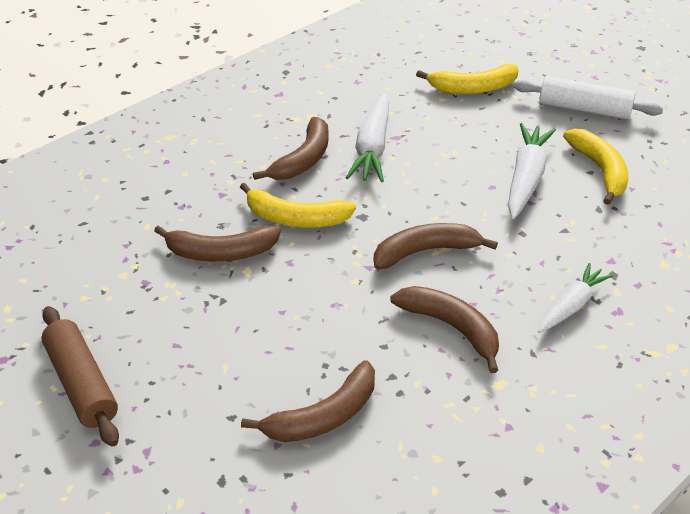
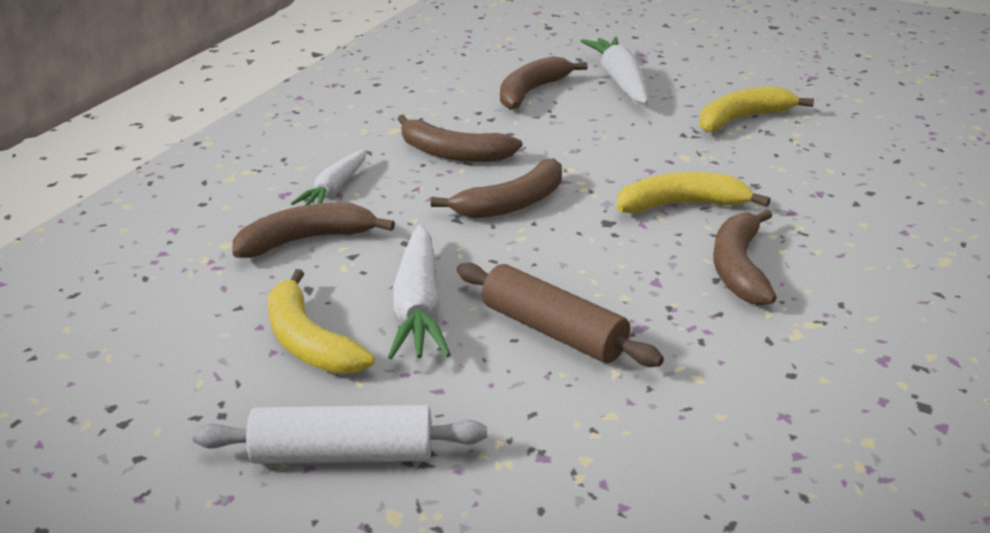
camera: 160 degrees right, 10 degrees down
(82, 384) = (733, 76): brown rolling pin -> brown rolling pin (553, 331)
(221, 253) = (726, 164): brown banana -> brown banana (305, 240)
(372, 147) = (661, 304): white carrot -> white carrot (619, 81)
(473, 88) = (567, 452): yellow banana -> yellow banana (742, 119)

